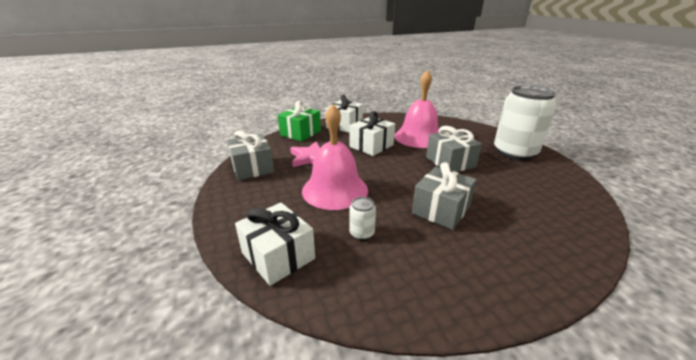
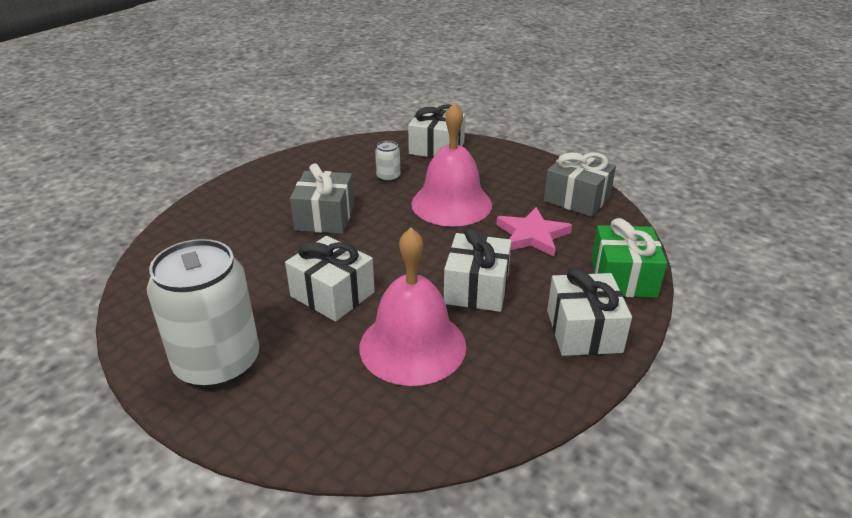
camera: 150 degrees right, 5 degrees up
(450, 162) = (332, 294): grey gift -> white gift

